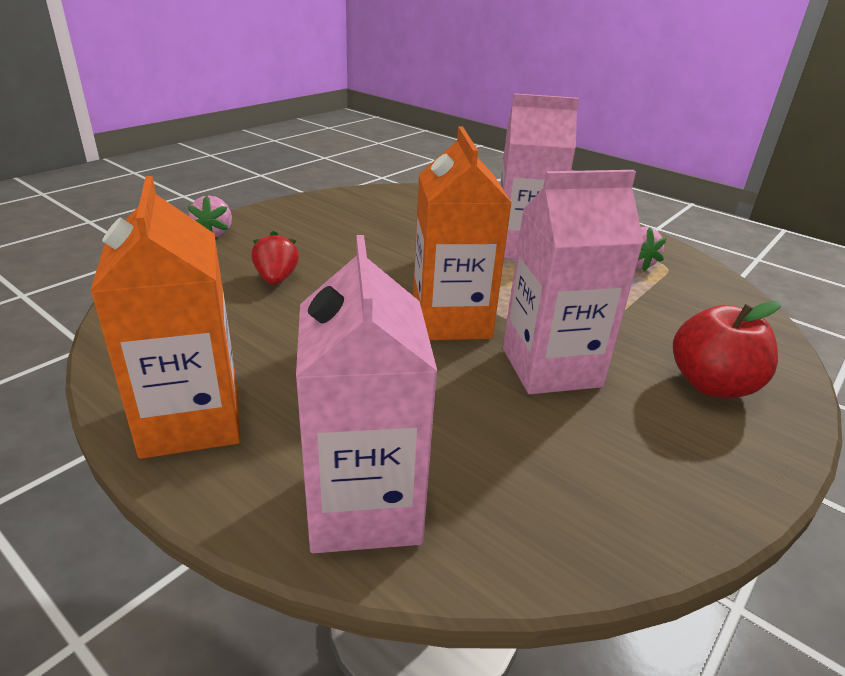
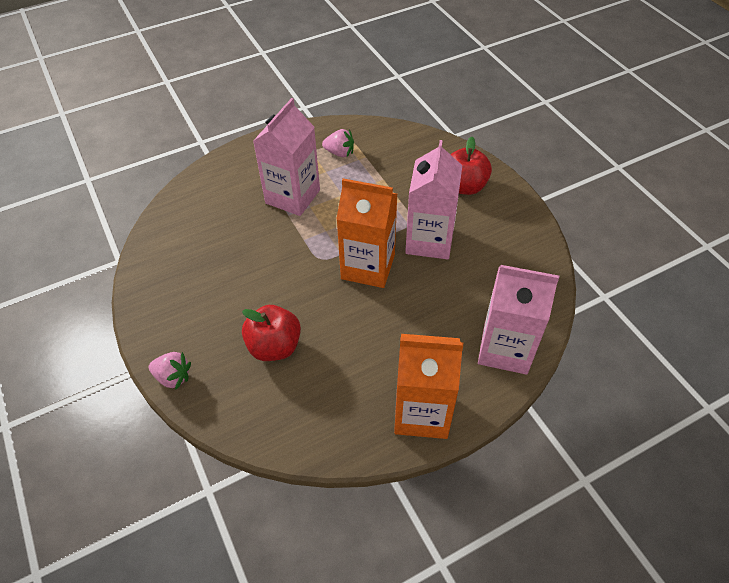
camera: 65 degrees left, 20 degrees up
(276, 279) = (274, 346): red strawberry -> red apple

